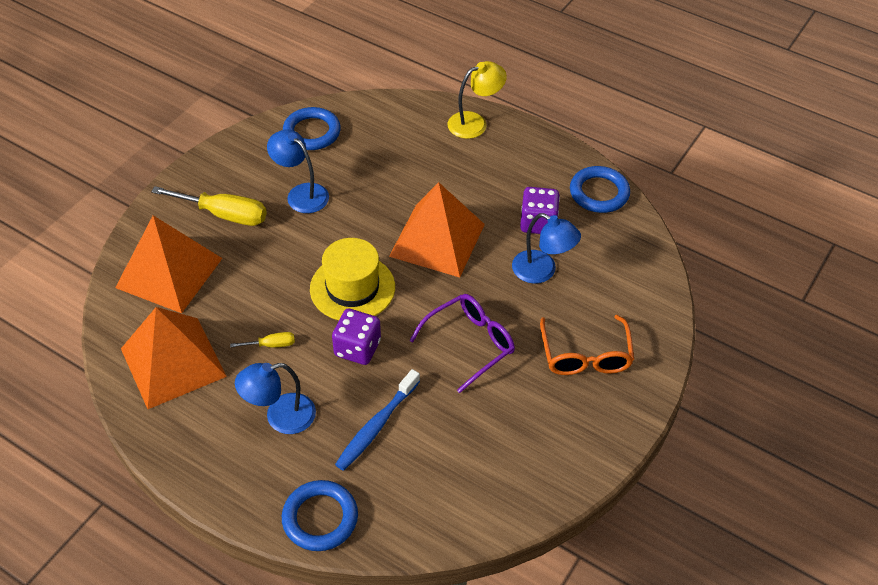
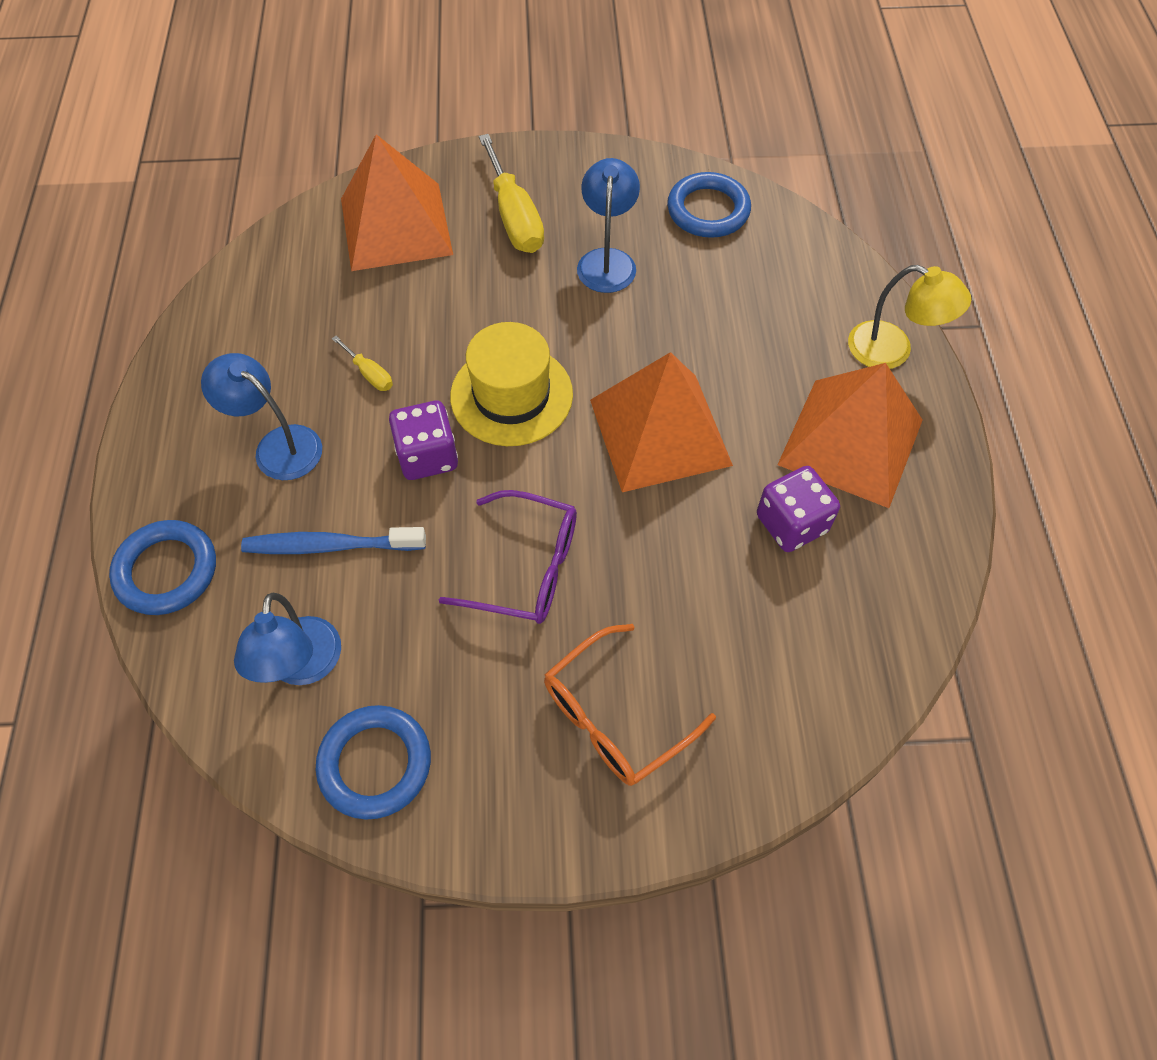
camera: 55 degrees right, 10 degrees up
(173, 362) = (282, 307): orange pyramid -> orange pyramid (850, 442)
(542, 271) = (713, 578): blue lamp -> blue lamp (302, 667)
(599, 193) = (916, 564): blue ring -> blue ring (375, 764)

